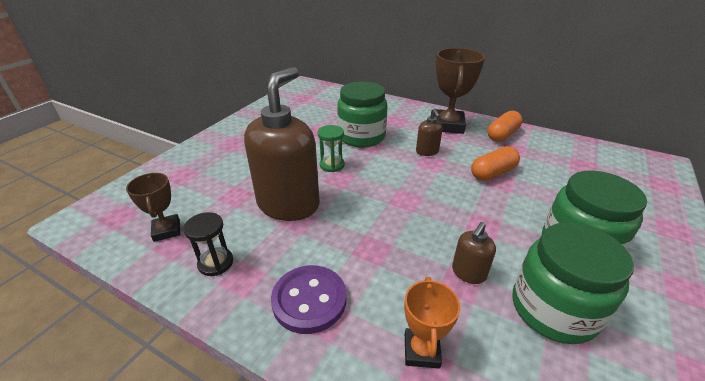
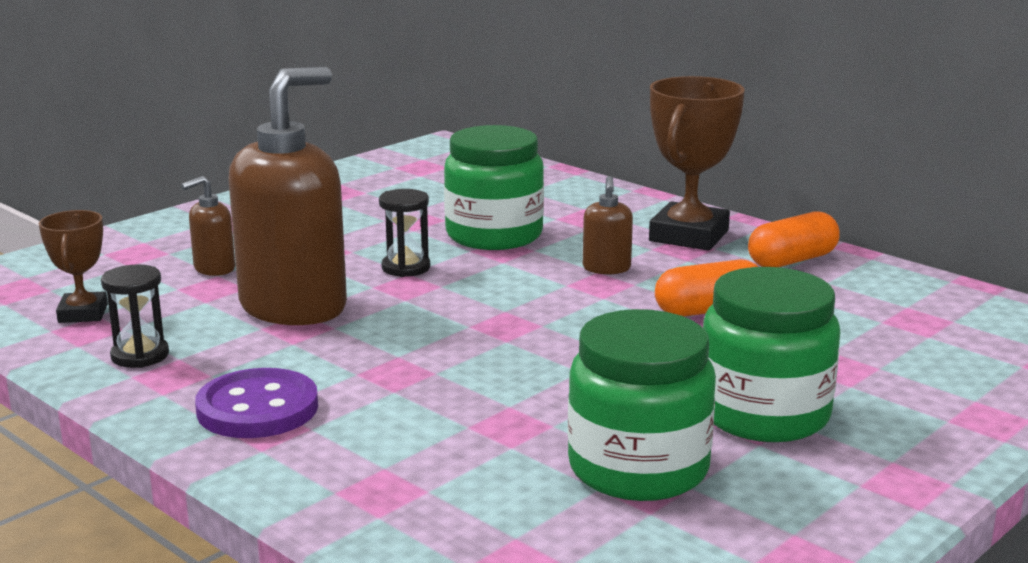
camera: 15 degrees right, 15 degrees down
(332, 165) = (406, 268): green hourglass -> black hourglass
(421, 351) = (388, 474): orange trophy -> none
(468, 273) = (535, 416): brown soap dispenser -> brown soap dispenser (214, 269)

